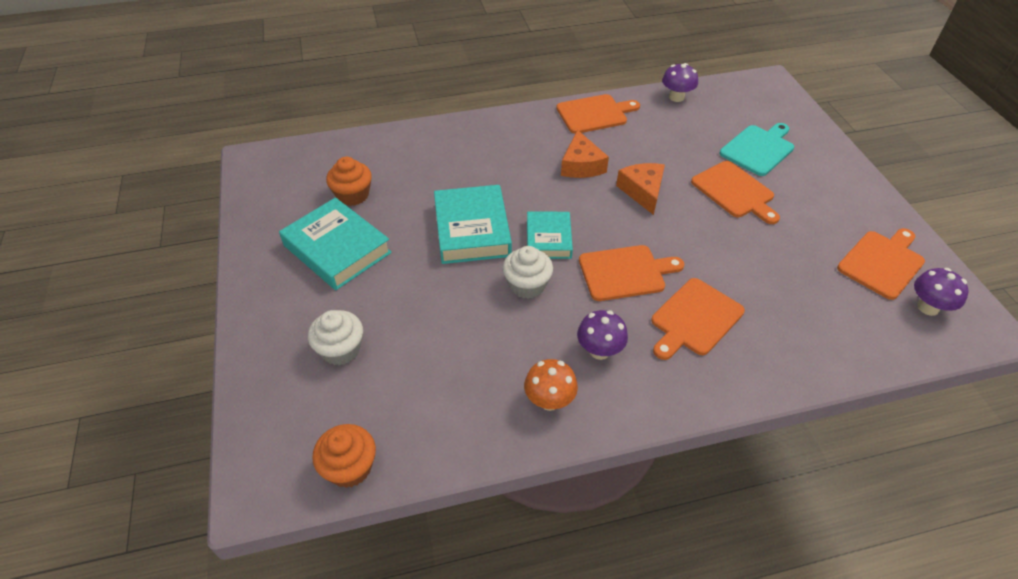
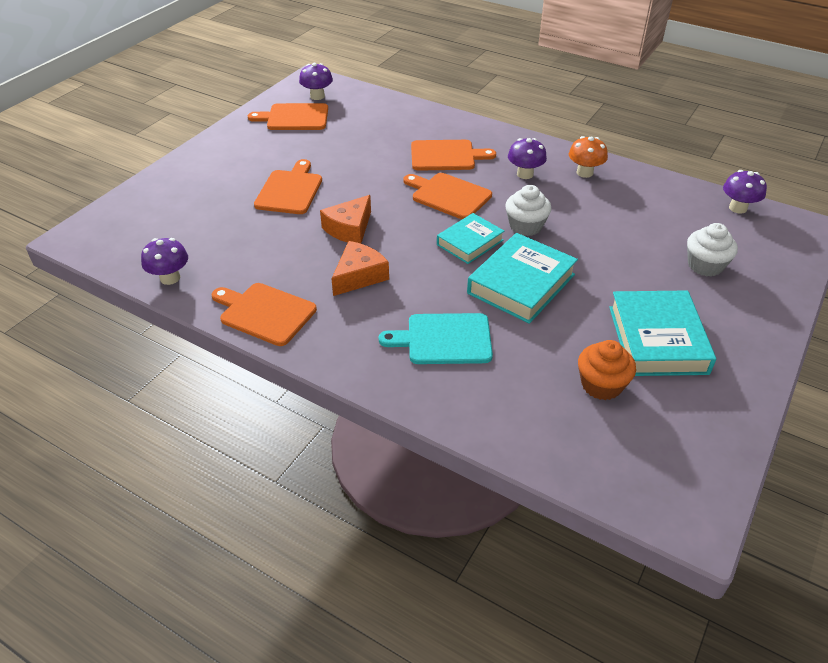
camera: 135 degrees left, 5 degrees down
(350, 467) = (738, 208): orange cupcake -> purple mushroom
(758, 149) = (212, 201): turquoise cutting board -> turquoise cutting board (444, 339)

